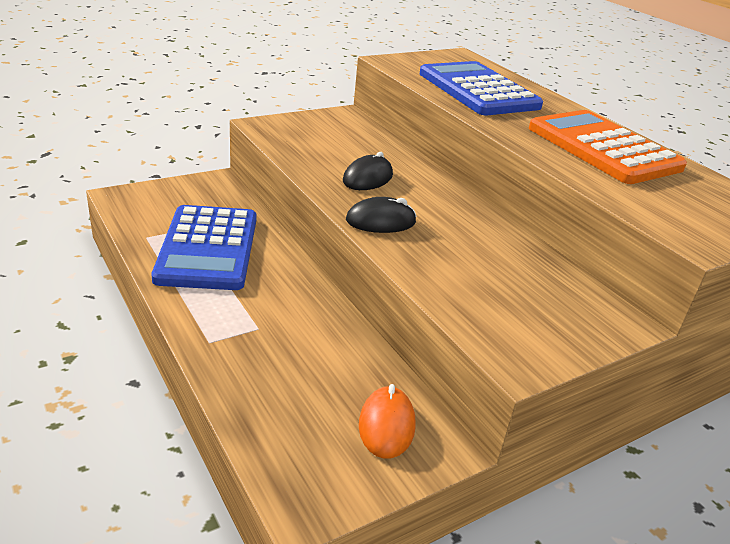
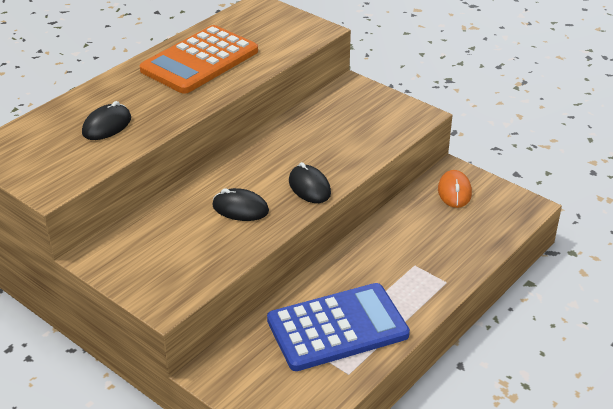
camera: 105 degrees left, 5 degrees up
(387, 425) = (454, 191): orange mouse -> orange mouse turned 75 degrees counterclockwise
(478, 90) = (107, 126): blue calculator -> black mouse

